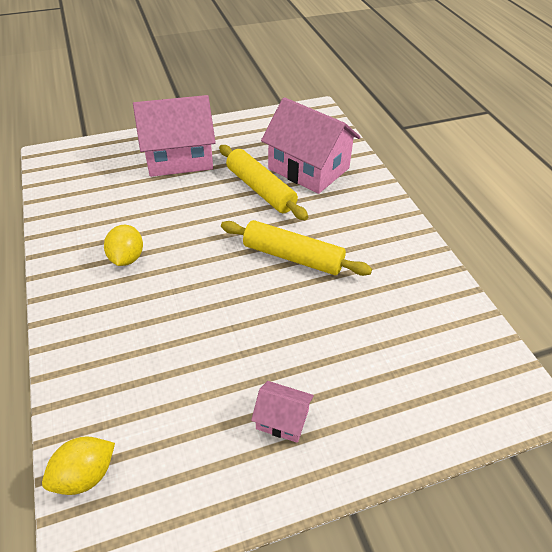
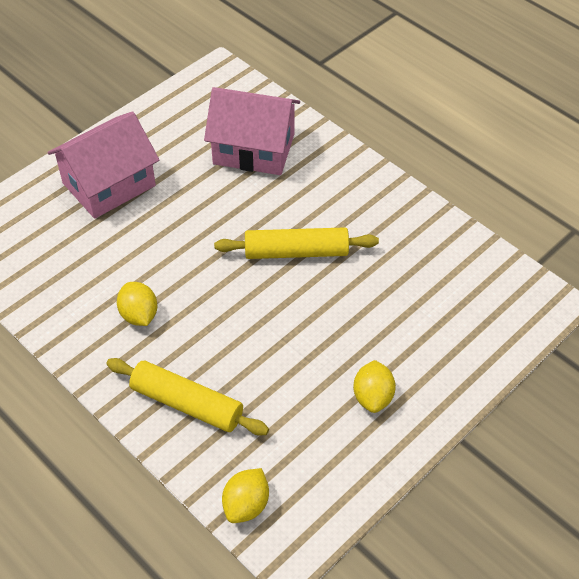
camera: 25 degrees left, 5 degrees up
(261, 189) = (220, 191): yellow rolling pin -> yellow rolling pin (187, 403)
(282, 419) = (373, 397): pink house -> yellow lemon

